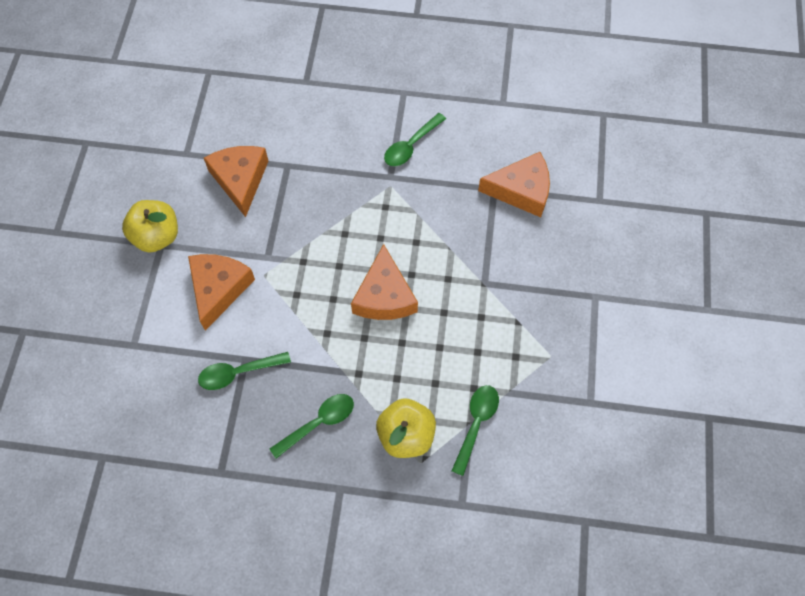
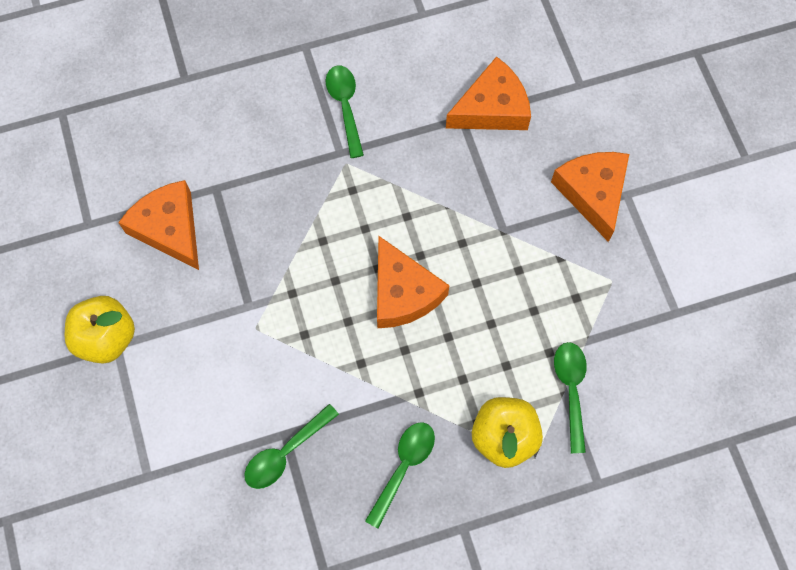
camera: 25 degrees left, 5 degrees up
(219, 289) = (212, 367): orange cheese -> orange cheese (593, 193)
(411, 146) = (345, 106): green spoon -> green spoon turned 150 degrees clockwise

